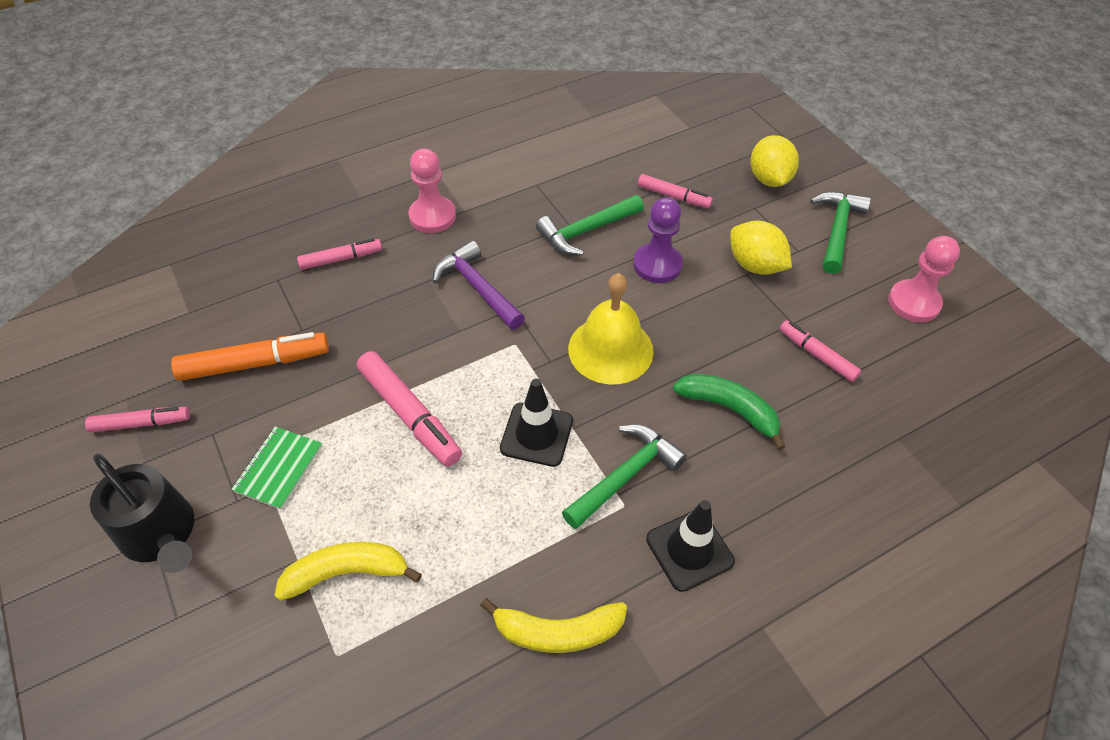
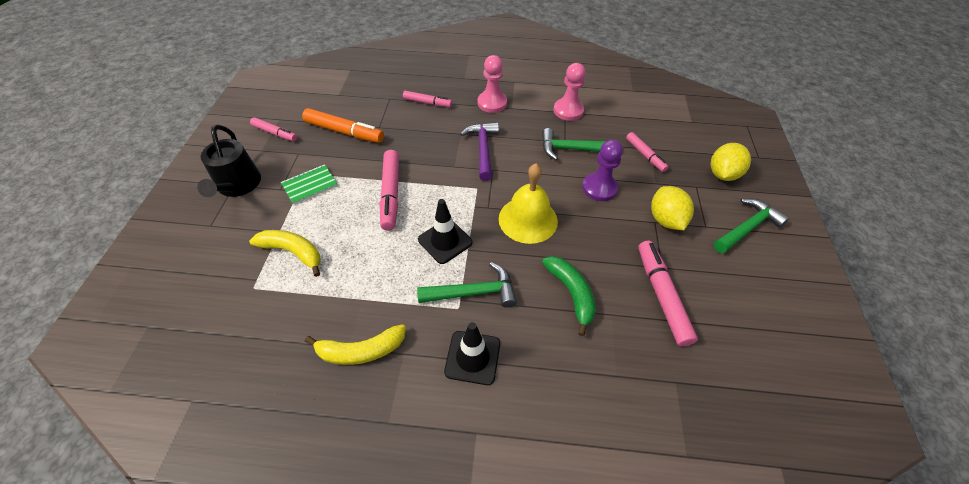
camera: 35 degrees right, 0 degrees up
(558, 632) = (361, 350): yellow banana -> yellow banana turned 45 degrees counterclockwise
(817, 355) = (661, 295): pink marker -> pink marker, size x1.62
(913, 303) = (768, 303): pink pawn -> pink pawn (568, 111)

